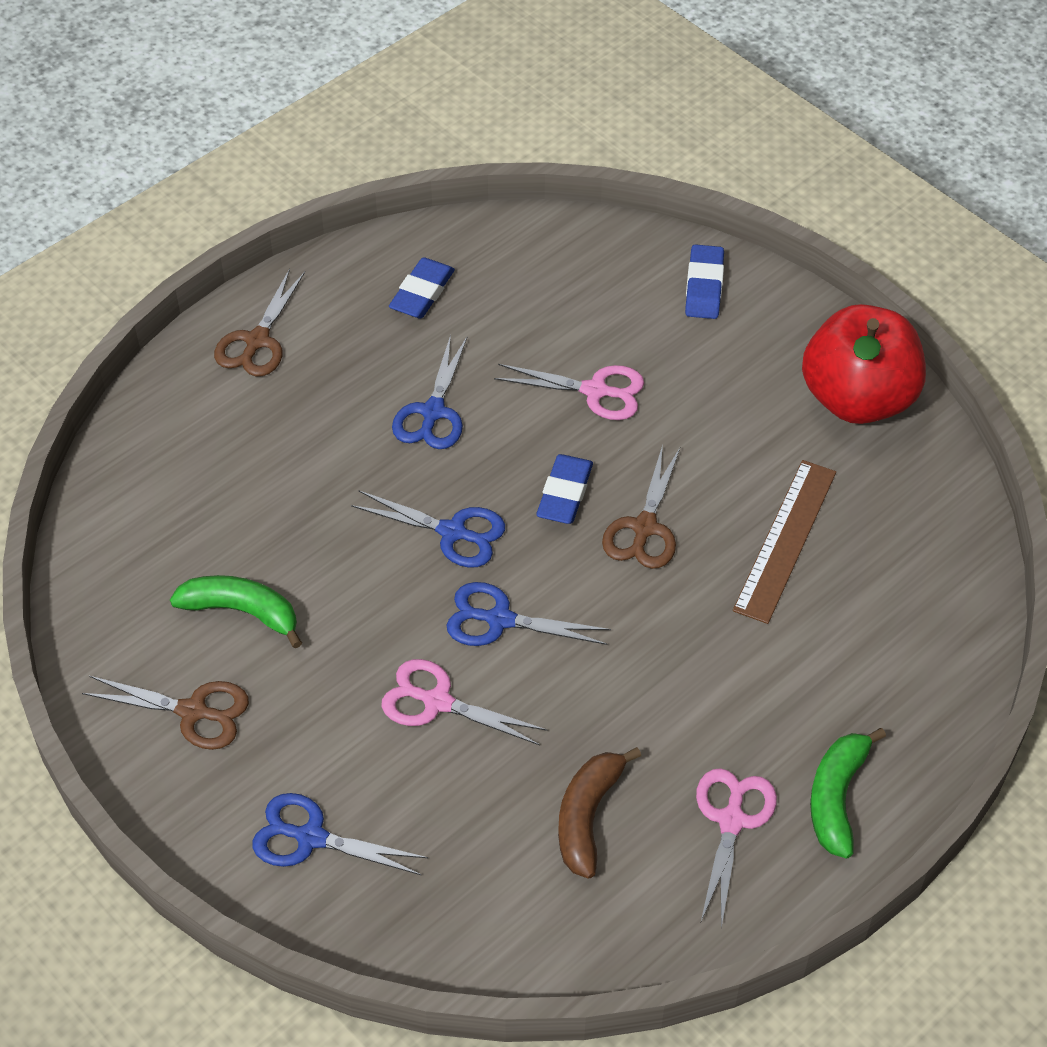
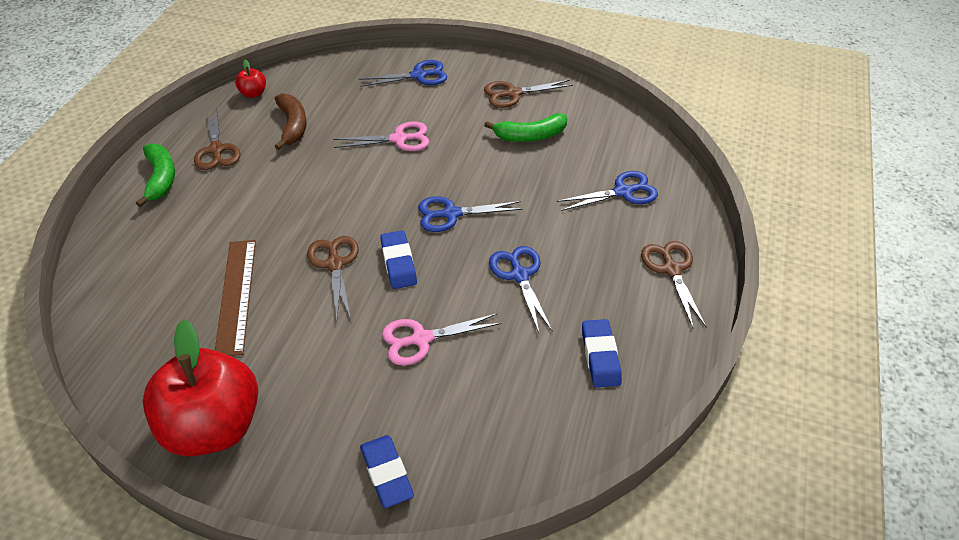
camera: 150 degrees right, 5 degrees down
(499, 620) = (392, 184): blue scissors -> blue scissors (623, 192)
(620, 939) = (253, 93): none -> red apple
(731, 820) = (216, 150): pink scissors -> brown scissors

